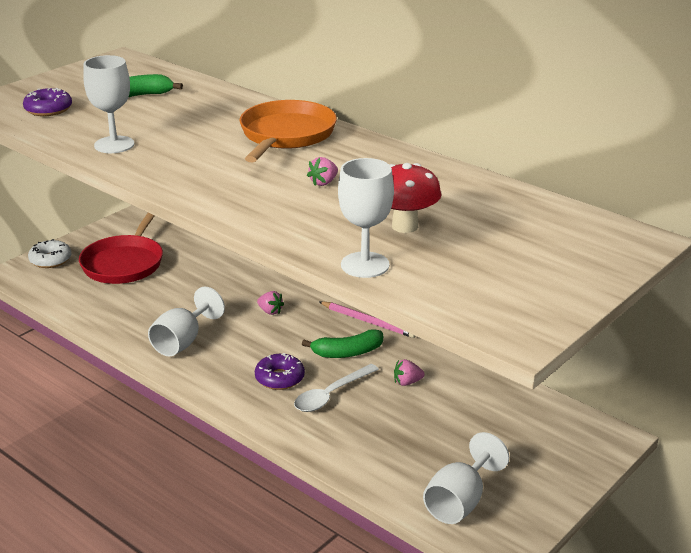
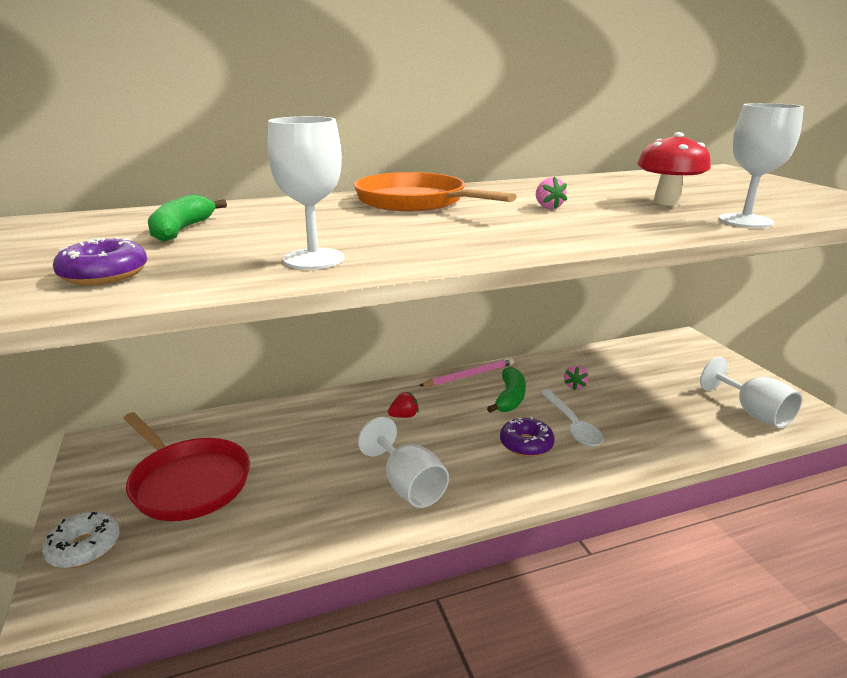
camera: 60 degrees left, 5 degrees down
(270, 311) = (404, 416): pink strawberry -> red strawberry

